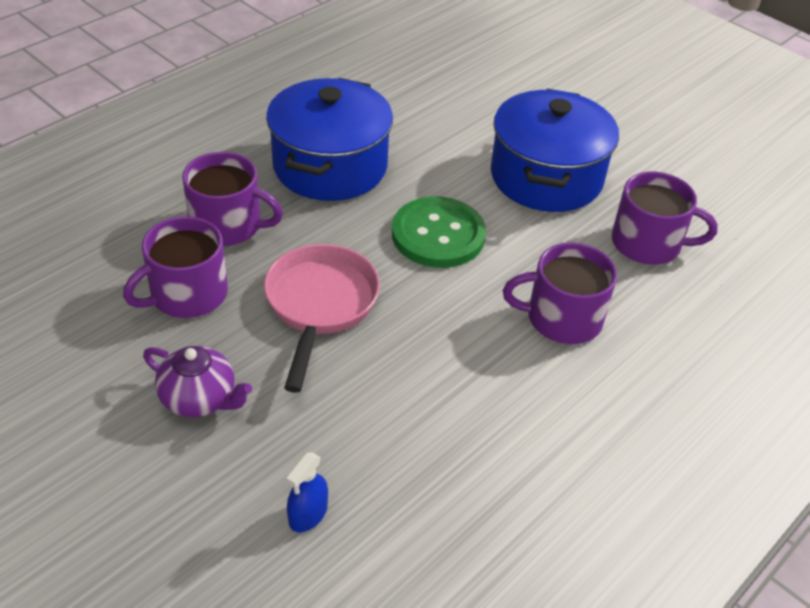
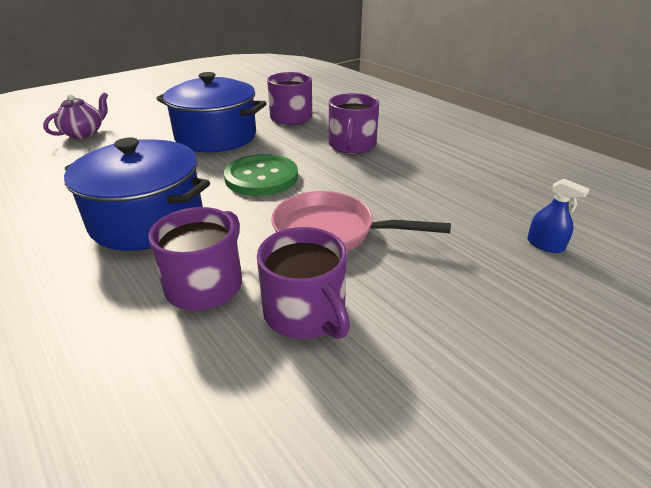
camera: 80 degrees left, 10 degrees down
(200, 399) = (446, 301): purple teapot -> purple teapot (84, 133)

